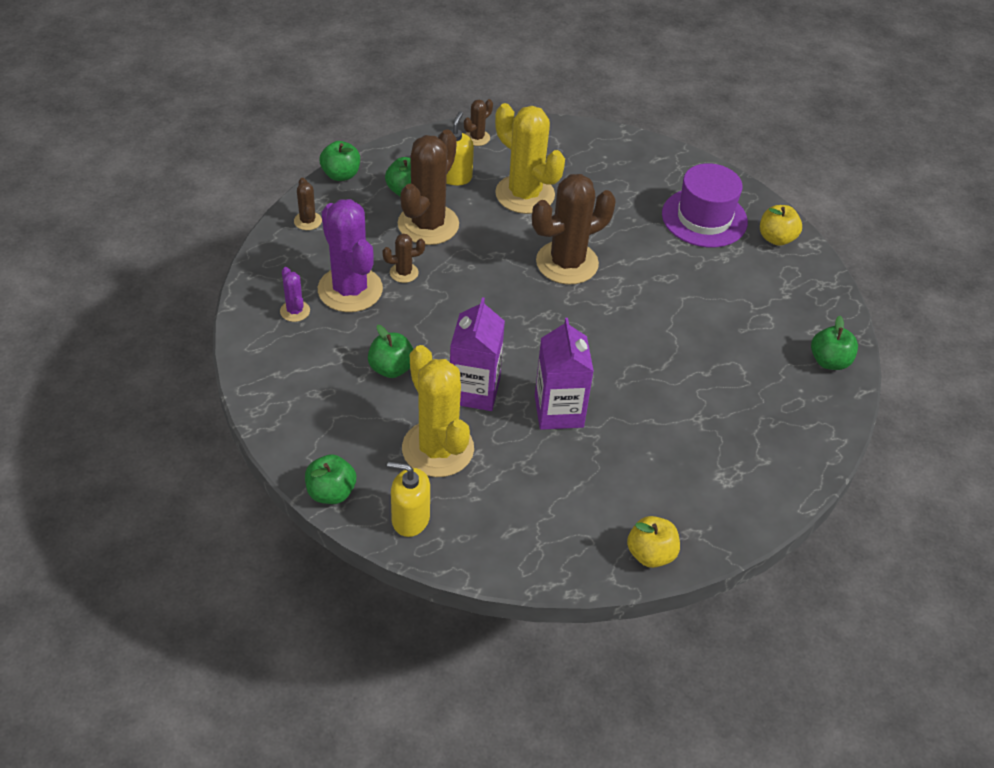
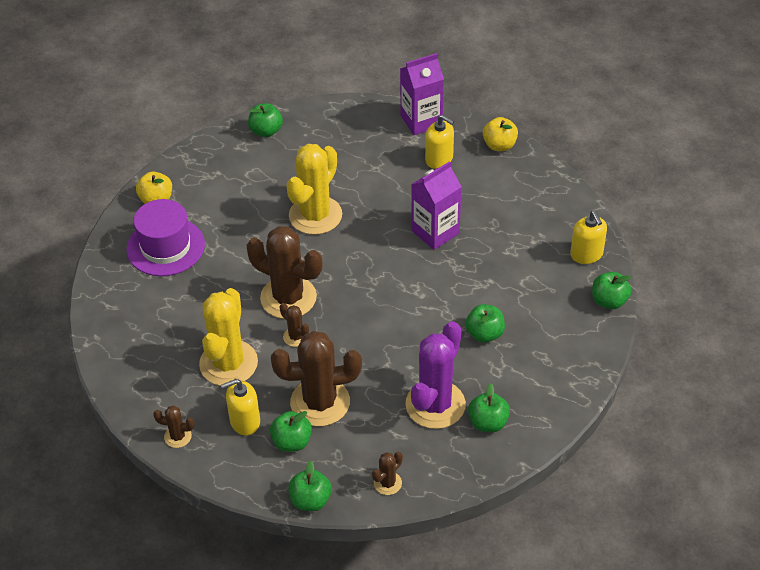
camera: 120 degrees left, 0 degrees up
(295, 311) = (488, 423): purple cactus -> green apple
(404, 273) = (387, 384): brown cactus -> brown cactus (296, 337)
(438, 449) = (524, 271): yellow cactus -> yellow cactus (315, 215)
(474, 391) = (460, 280): purple carton -> purple carton (421, 121)
(670, 481) = (439, 159): none -> yellow soap dispenser

